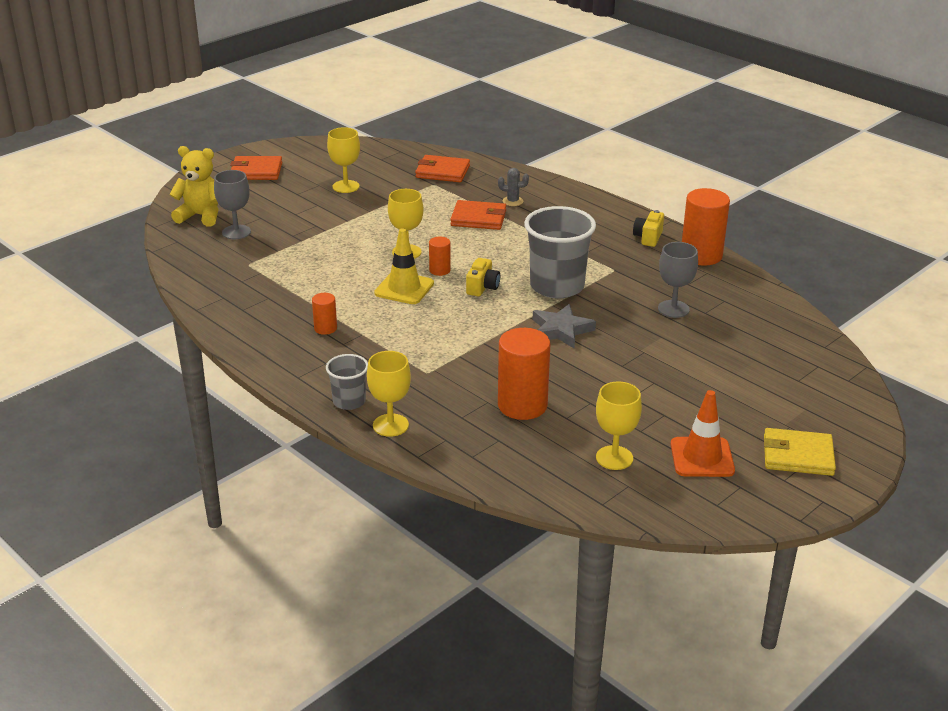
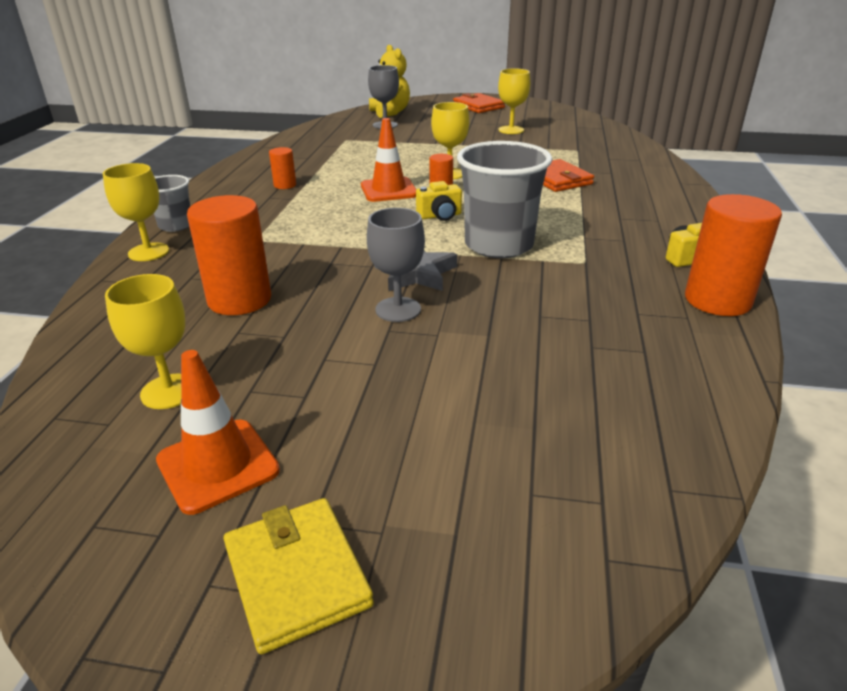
camera: 55 degrees right, 0 degrees up
(404, 288) = (389, 190): yellow traffic cone -> orange traffic cone
(442, 172) = (604, 147): orange wallet -> none
(512, 201) = (615, 182): grey cactus -> none
(673, 309) = (563, 322): grey goblet -> grey goblet (398, 309)

